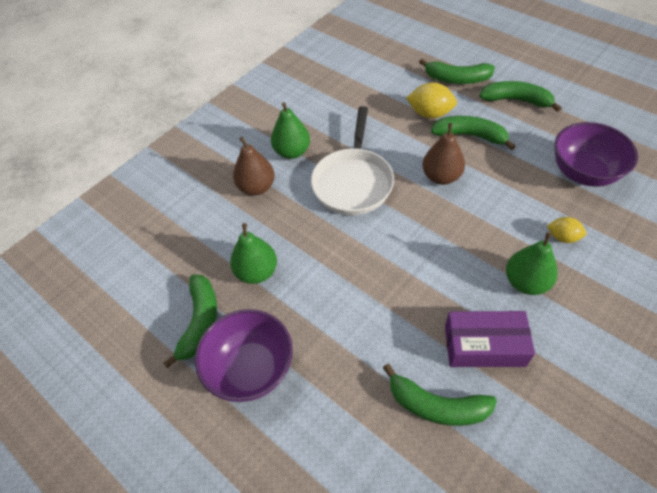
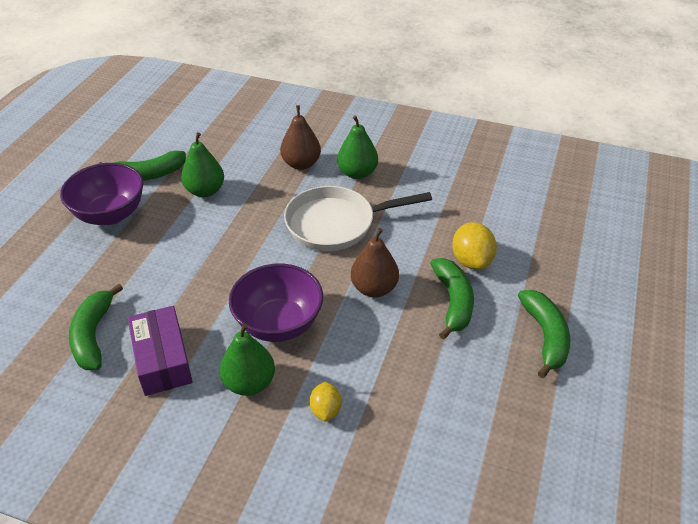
camera: 65 degrees right, 10 degrees down
(456, 79) = (550, 272): green banana -> none
(583, 173) = (443, 422): purple bowl -> purple bowl (279, 324)

